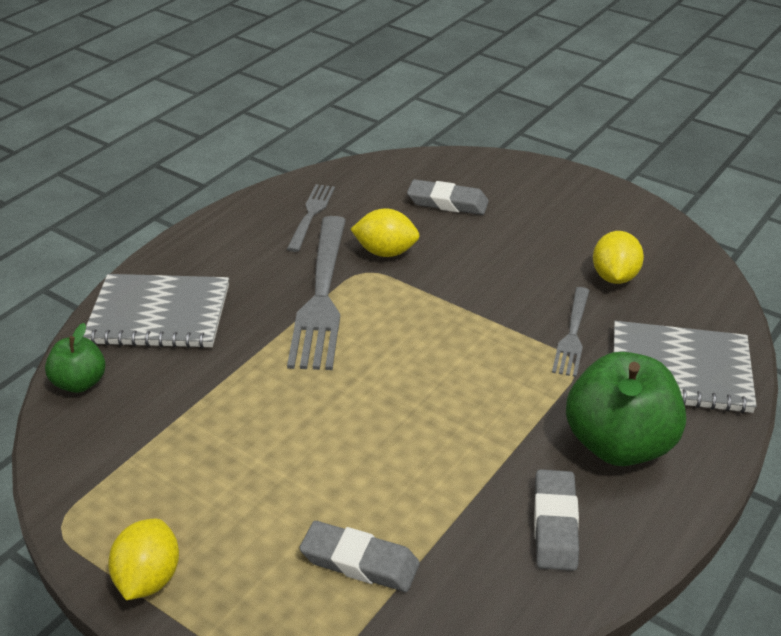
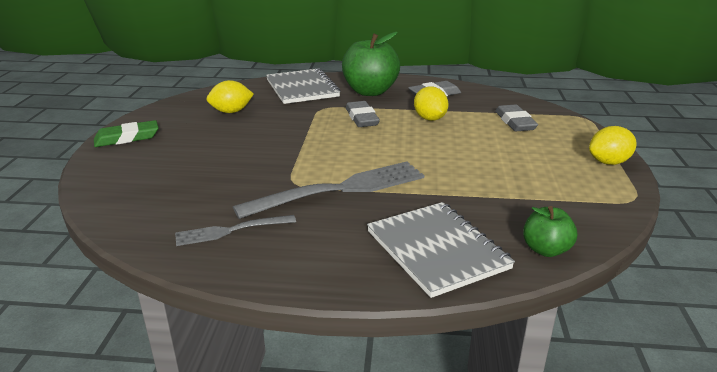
camera: 120 degrees left, 10 degrees down
(385, 252) = (262, 182): yellow lemon -> yellow lemon (430, 119)
(447, 202) = (172, 177): grey eraser -> grey eraser (361, 118)
(572, 335) = (298, 112): grey fork -> none
(575, 190) = (127, 138): none -> green eraser

